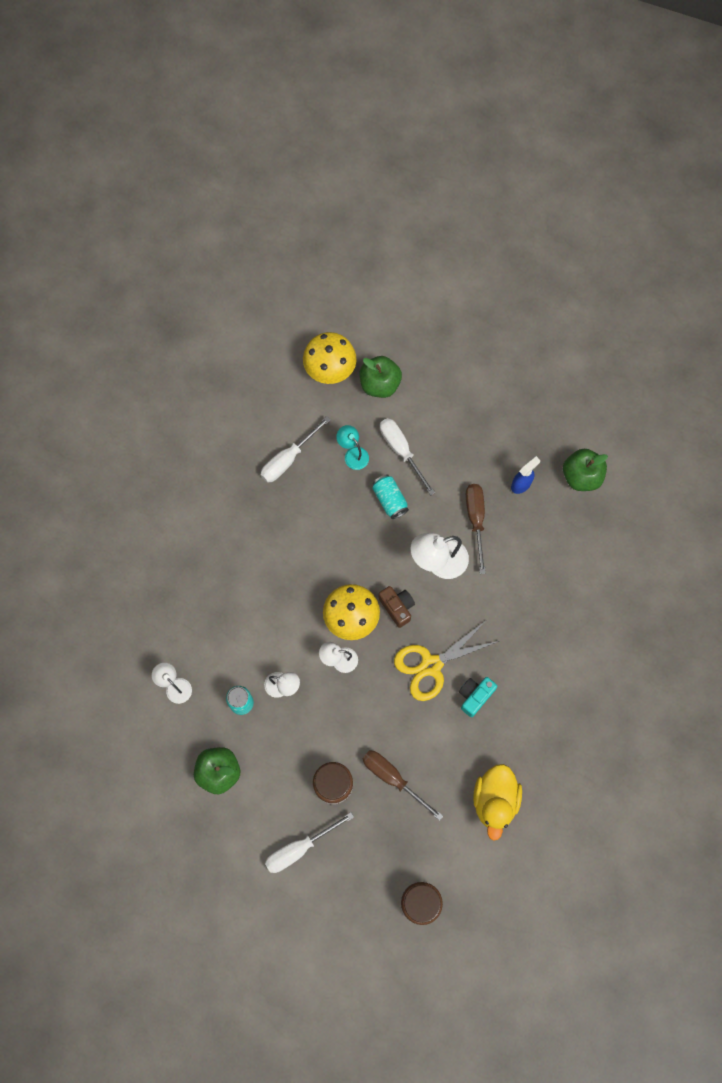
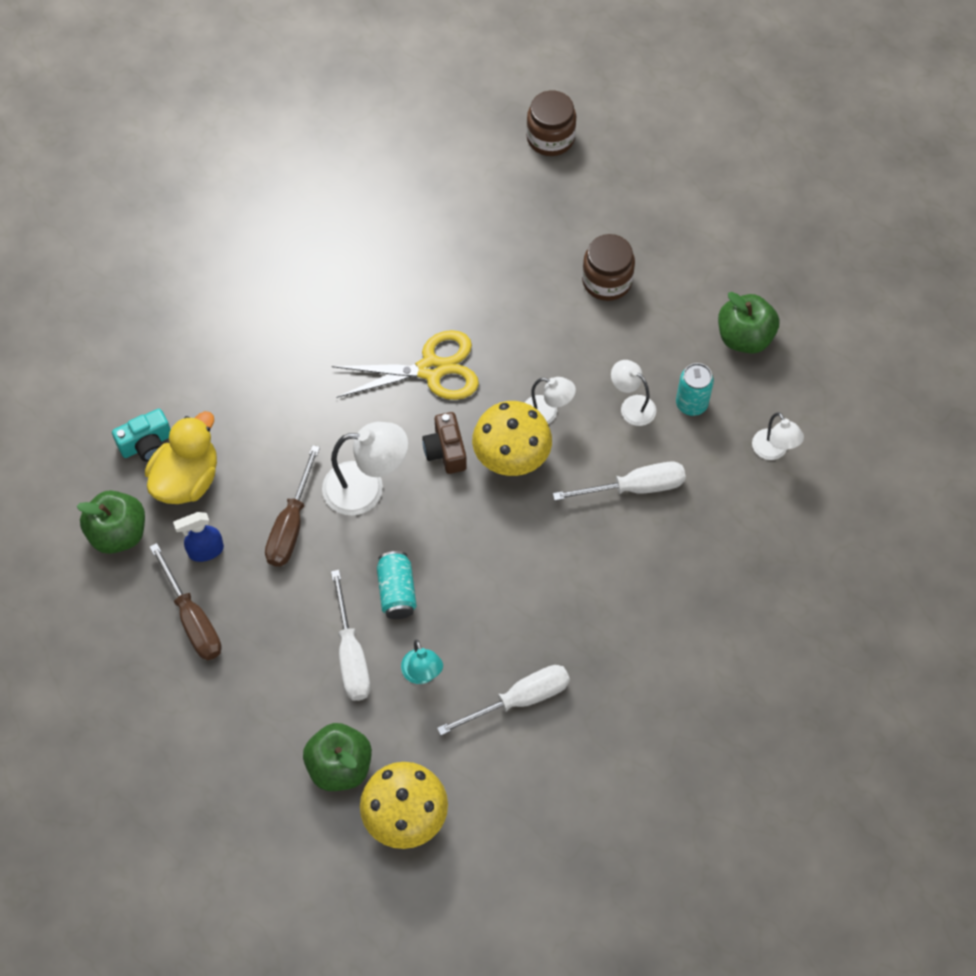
camera: 160 degrees left, 10 degrees down
(299, 848) = (671, 230): white screwdriver -> white screwdriver (634, 487)
(393, 778) = (531, 264): brown screwdriver -> brown screwdriver (193, 619)
(475, 696) = (392, 318): turquoise camera -> turquoise camera (147, 444)
(495, 800) = (420, 206): yellow duck -> yellow duck (187, 479)

